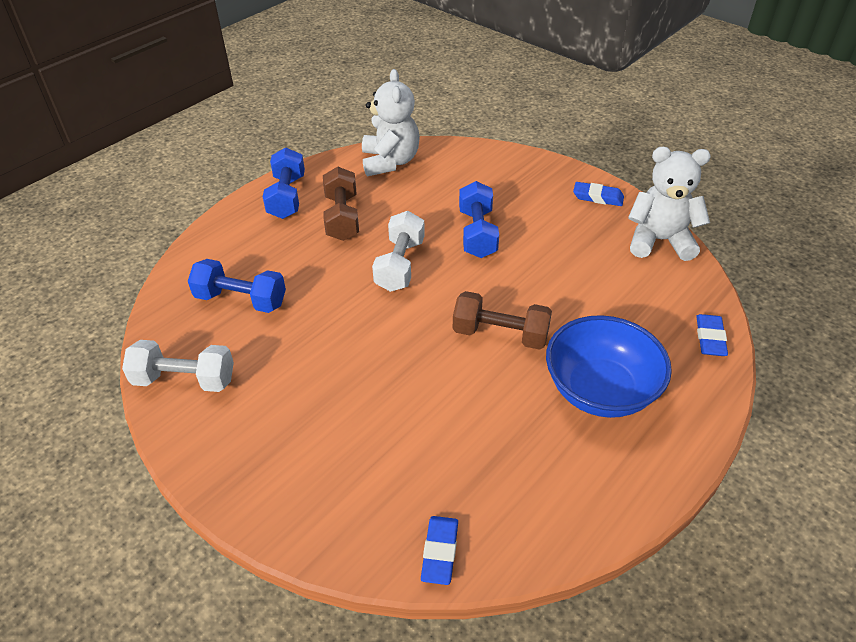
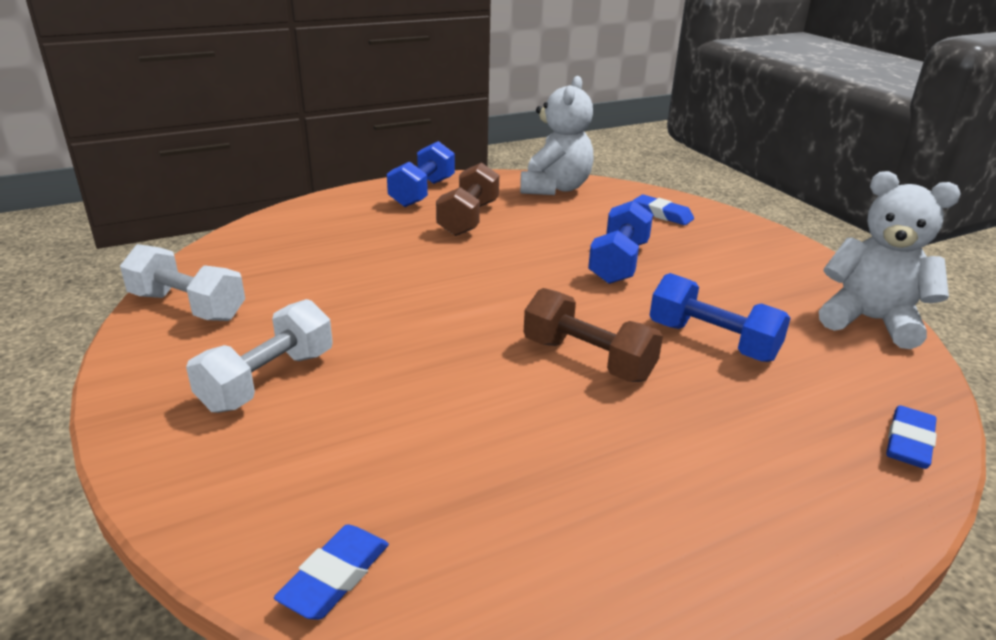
camera: 20 degrees right, 15 degrees down
(241, 300) = (306, 258): blue dumbbell -> blue dumbbell (712, 341)
(400, 265) = (505, 269): white dumbbell -> white dumbbell (268, 380)
(598, 197) = (798, 263): blue eraser -> blue eraser (662, 214)
(600, 390) = (698, 456): blue bowl -> none

